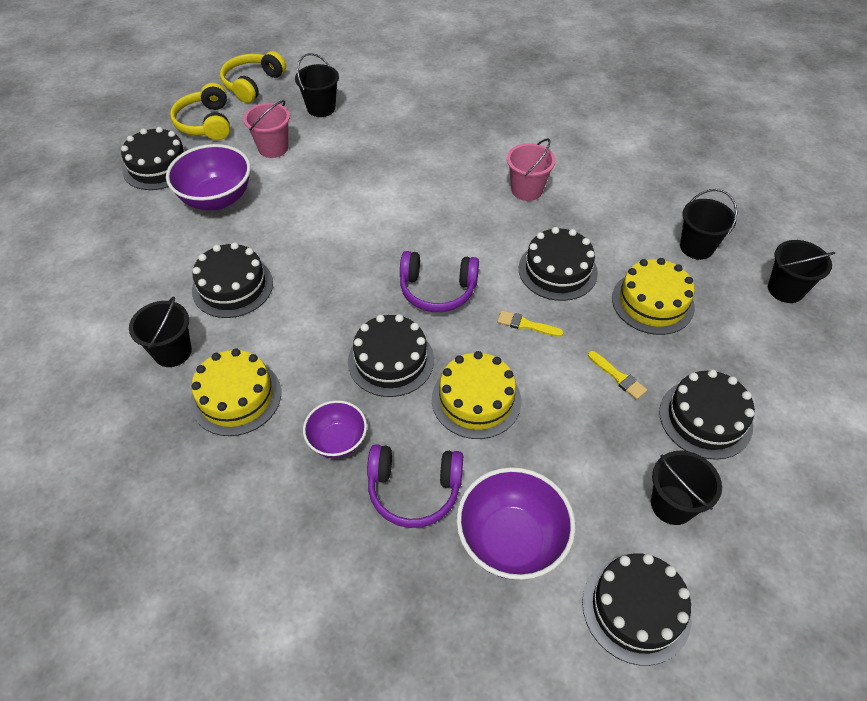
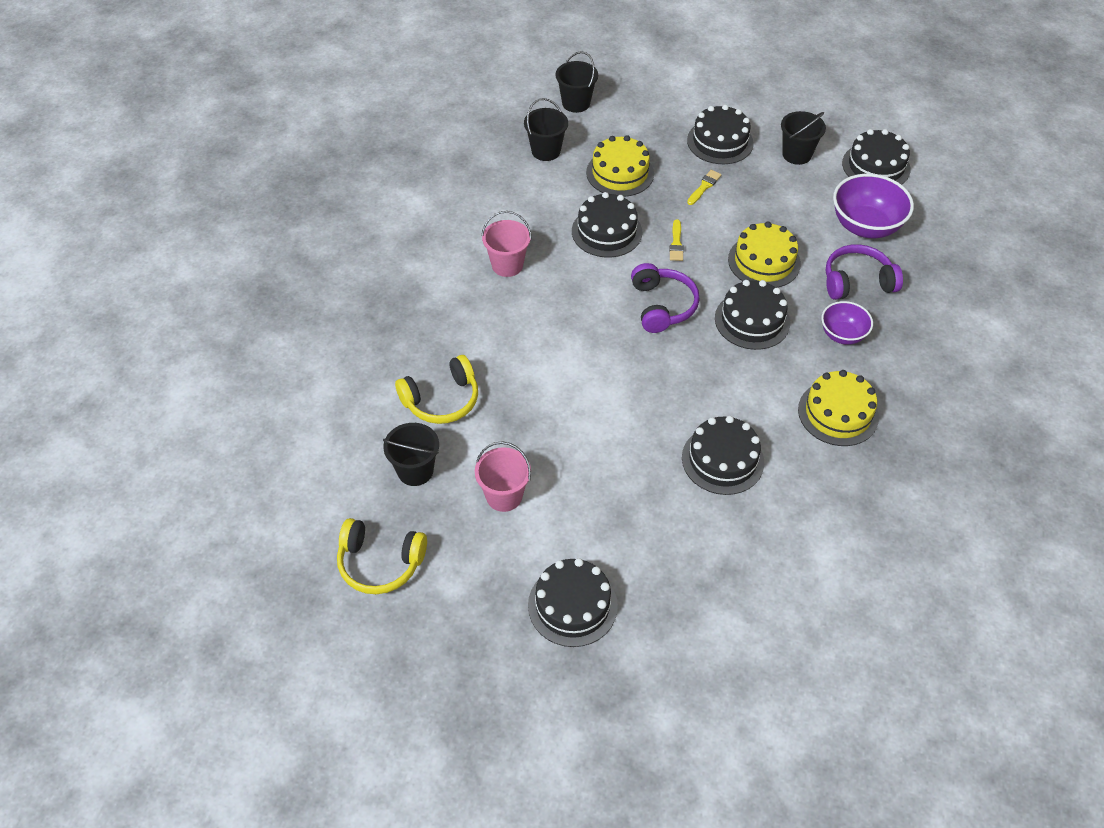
camera: 105 degrees left, 0 degrees up
(172, 352) = (817, 478): black bucket -> none
(206, 123) = (475, 586): yellow headphones -> yellow headphones (441, 400)
(217, 199) = (607, 521): purple bowl -> none
(414, 490) = (857, 282): purple headphones -> purple headphones turned 90 degrees counterclockwise

